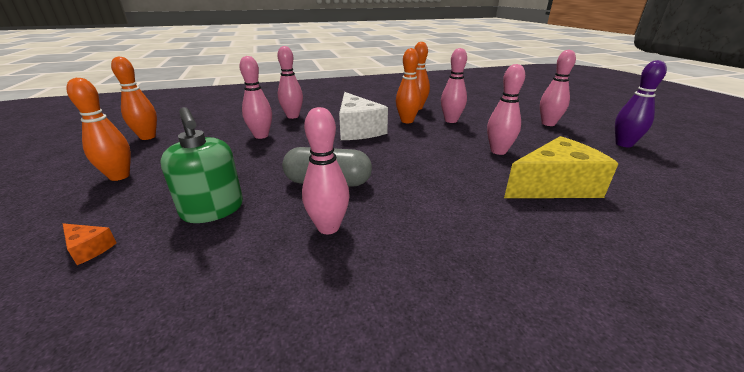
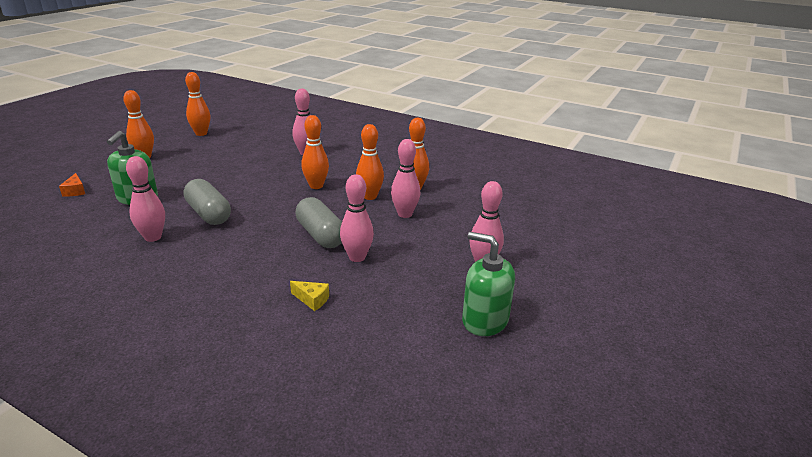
camera: 45 degrees right, 0 degrees up
(261, 136) = (252, 161): pink bowling pin -> none
(357, 129) = (316, 186): white cheese -> orange bowling pin
(444, 152) = (320, 235): none -> grey capsule
(554, 186) = (312, 300): yellow cheese -> yellow cheese, size x0.41
(623, 144) = (485, 320): purple bowling pin -> green soap dispenser

